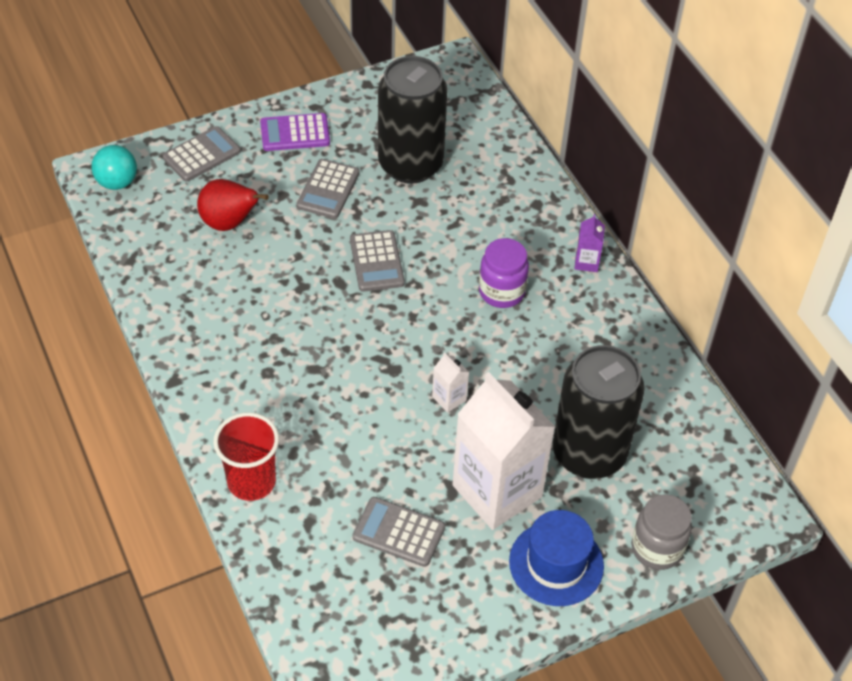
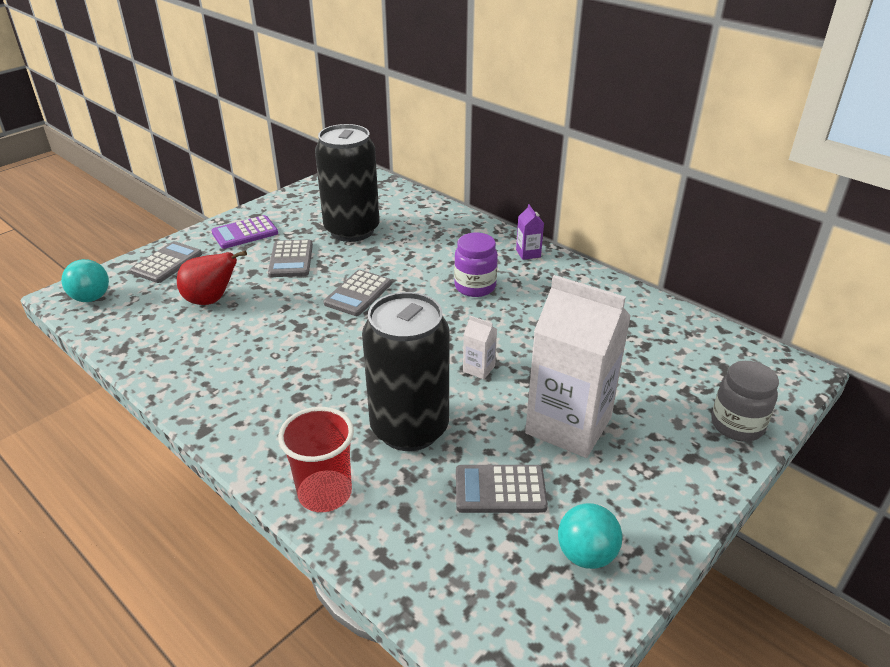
camera: 20 degrees left, 15 degrees down
(376, 261) = (358, 294): grey calculator -> grey calculator turned 60 degrees clockwise
(436, 616) = (586, 555): none -> turquoise ball
(556, 563) = (663, 466): blue hat -> none
(589, 453) = (625, 373): black can -> black can (409, 428)

